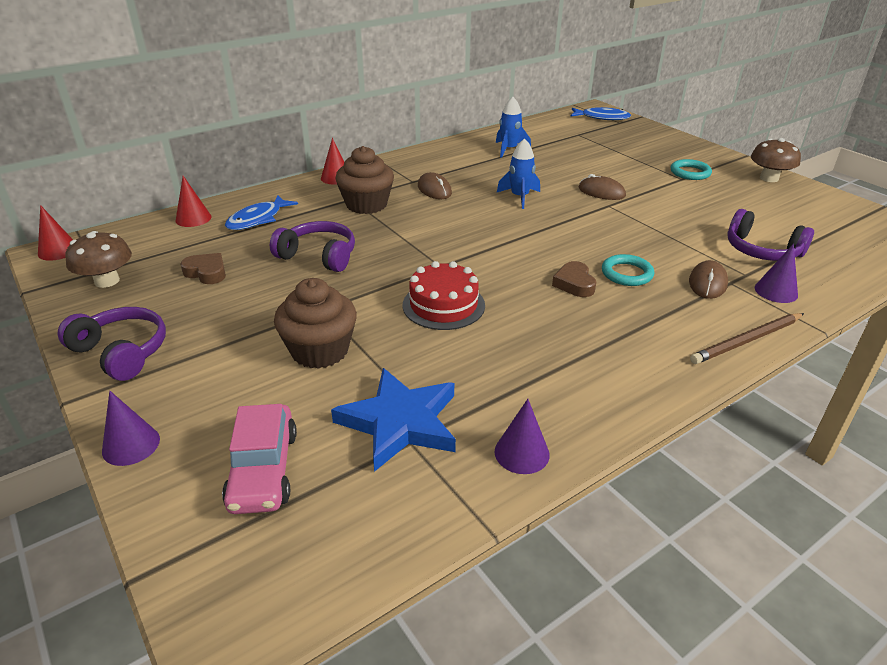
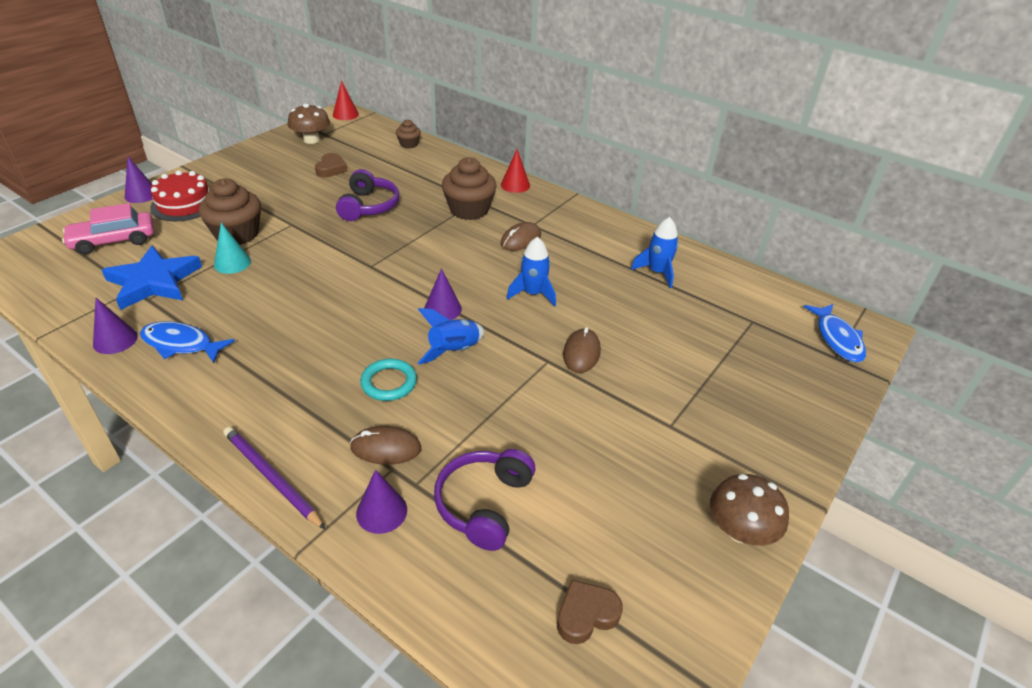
camera: 70 degrees right, 5 degrees up
(121, 352) = (230, 167): purple headphones -> none
(193, 218) = (409, 144): red cone -> brown cupcake
(258, 219) = (419, 168): blue fish -> blue fish (181, 344)
(387, 355) = (232, 263): none -> turquoise cone
(443, 305) = (306, 277): red cake -> red cake (184, 204)
(527, 237) = (442, 309): none -> purple cone
(574, 284) = (359, 347): brown heart -> brown heart (586, 614)
(589, 240) = (453, 351): none -> blue rocket
(690, 173) = (697, 434): turquoise ring -> none
(747, 341) = (271, 477): brown pencil -> purple pencil

